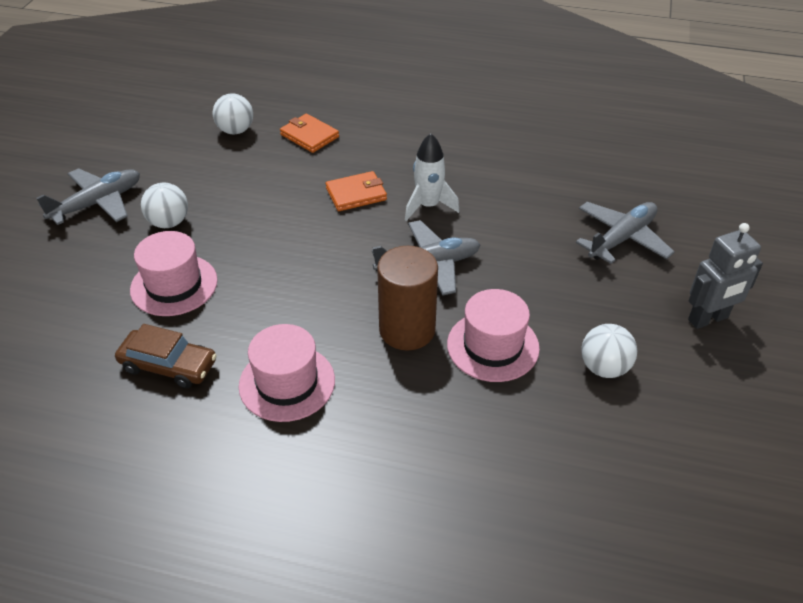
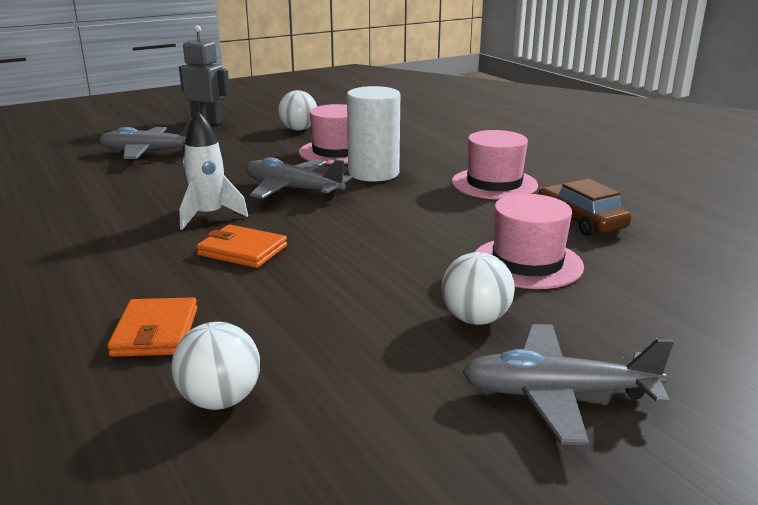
camera: 135 degrees left, 20 degrees down
(407, 330) = (373, 173): brown cylinder -> white cylinder

